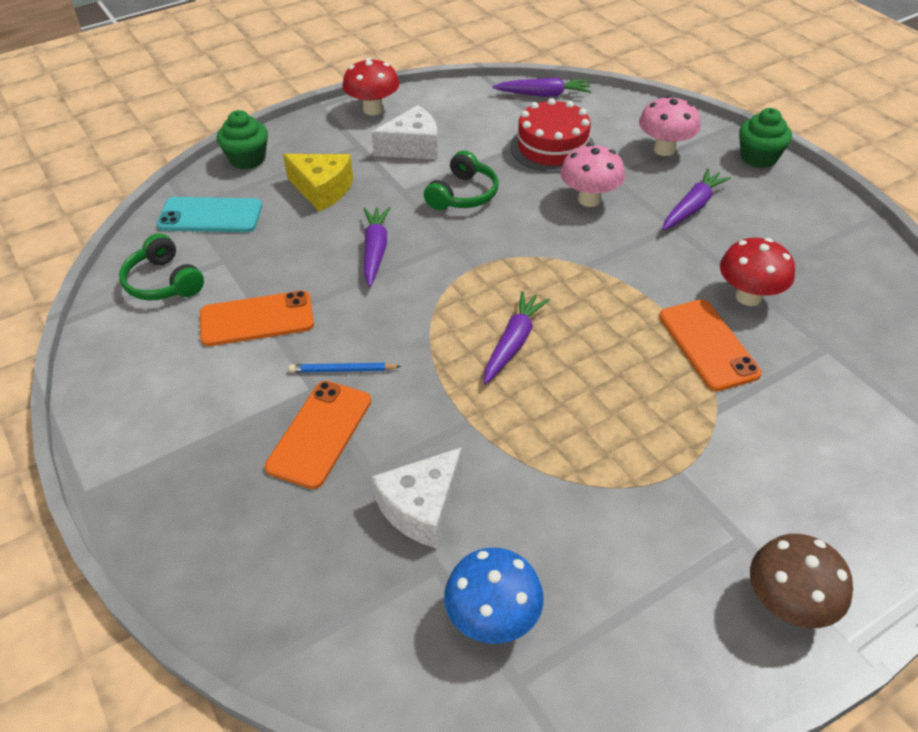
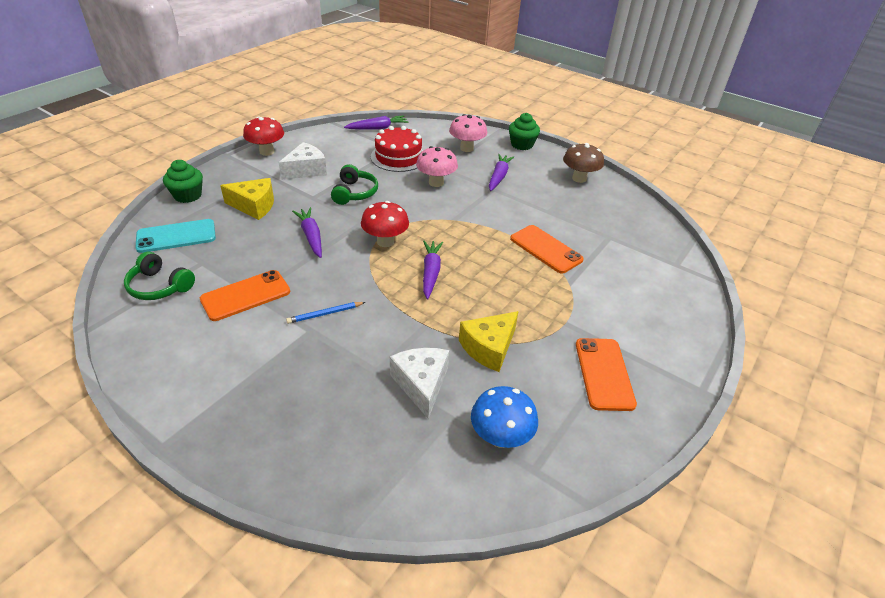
camera: 25 degrees left, 5 degrees down
(320, 433) = (328, 357): orange phone -> orange phone (604, 373)
(422, 508) = (421, 384): white cheese -> white cheese turned 150 degrees clockwise
(541, 480) = (489, 348): none -> yellow cheese
(748, 297) = (554, 219): red mushroom -> red mushroom (385, 241)
(787, 605) = (660, 377): brown mushroom -> brown mushroom (579, 178)

